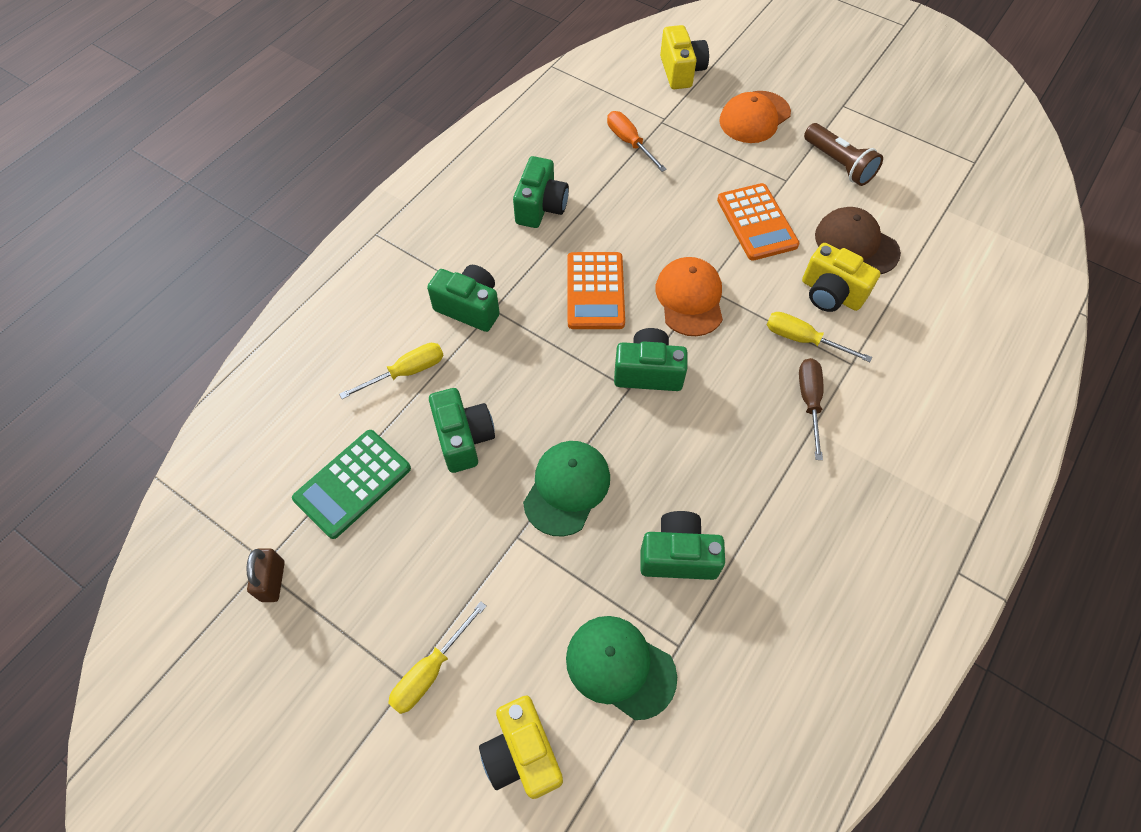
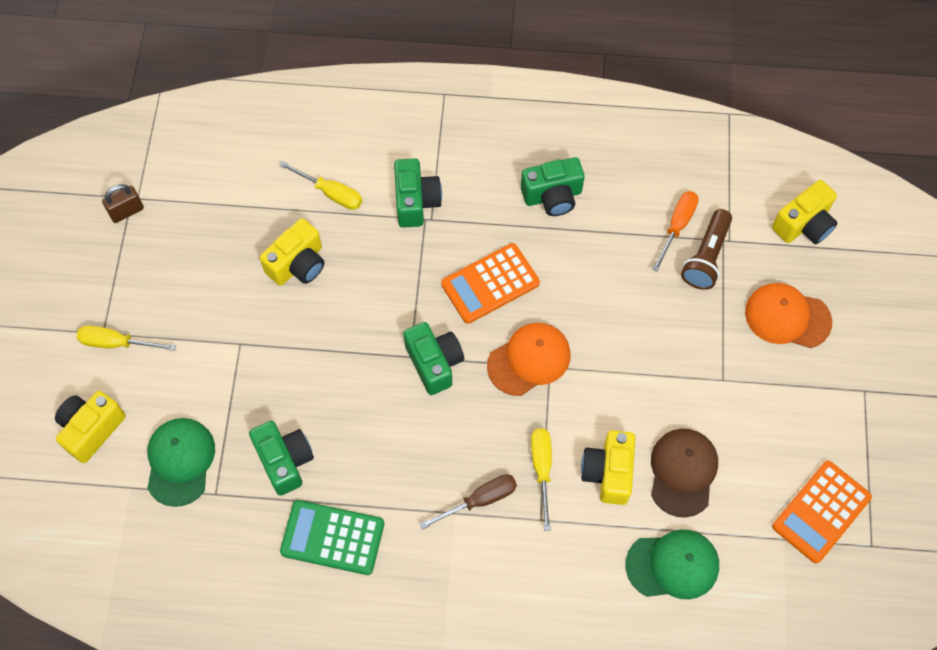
camera: 60 degrees right, 5 degrees up
(353, 484) = (221, 214): green calculator -> green calculator (332, 538)
(463, 438) = (298, 264): green camera -> yellow camera
(567, 488) = (297, 356): green cap -> green cap (672, 565)
(757, 222) = (652, 376): orange calculator -> orange calculator (821, 512)
(838, 164) = (777, 418): brown flashlight -> brown flashlight (706, 257)

